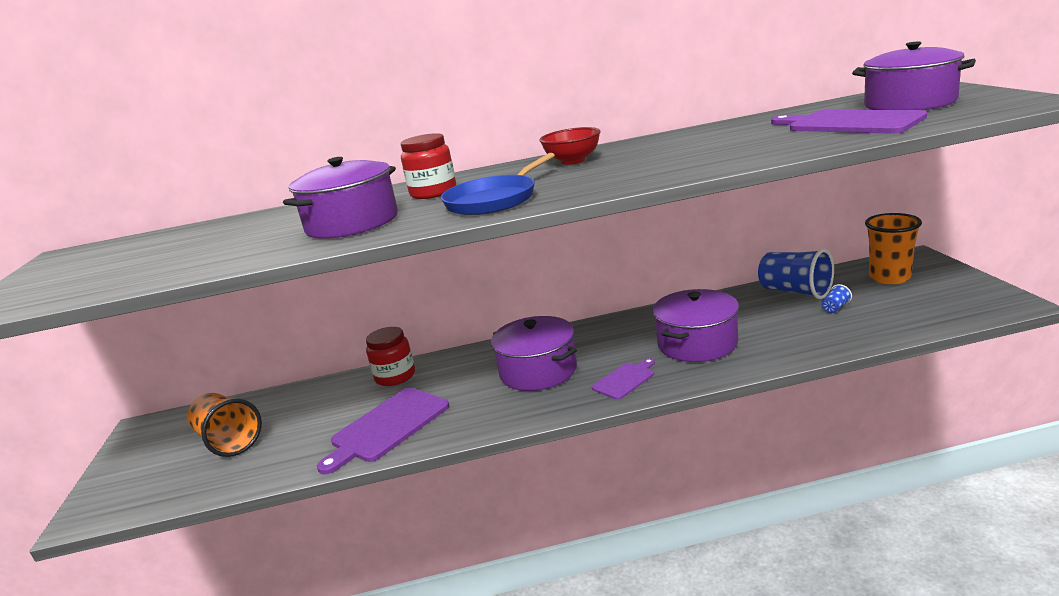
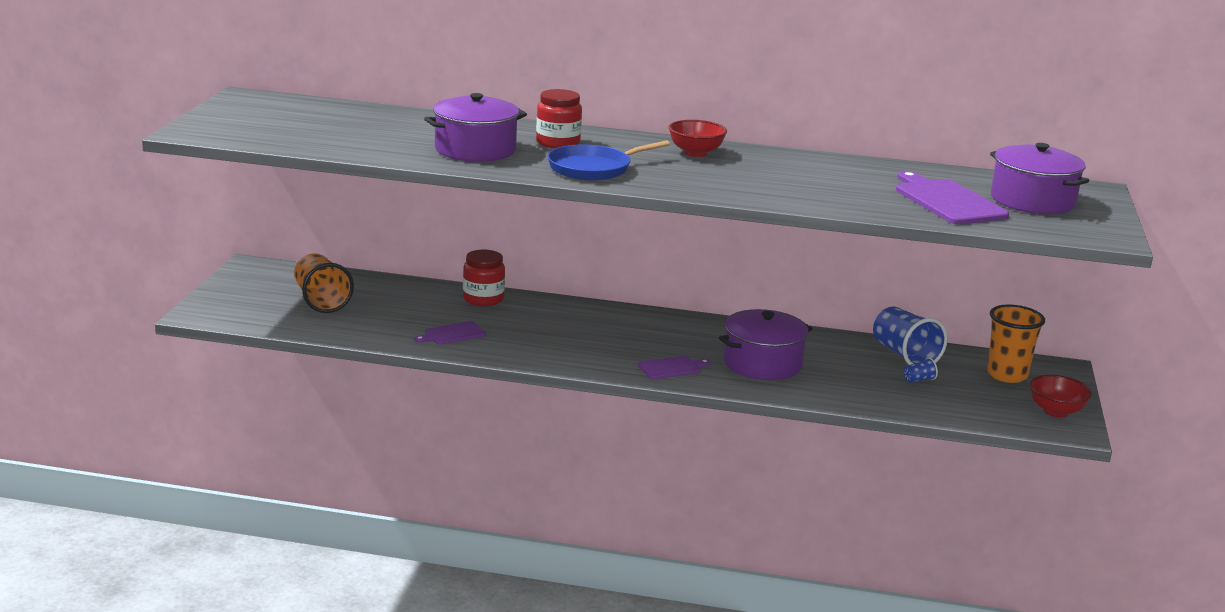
camera: 15 degrees right, 0 degrees up
(387, 427) = (452, 334): purple cutting board -> purple cutting board, size x0.55
(538, 371) = (607, 337): purple pot -> none
(972, 293) = (1056, 411): none -> red bowl

